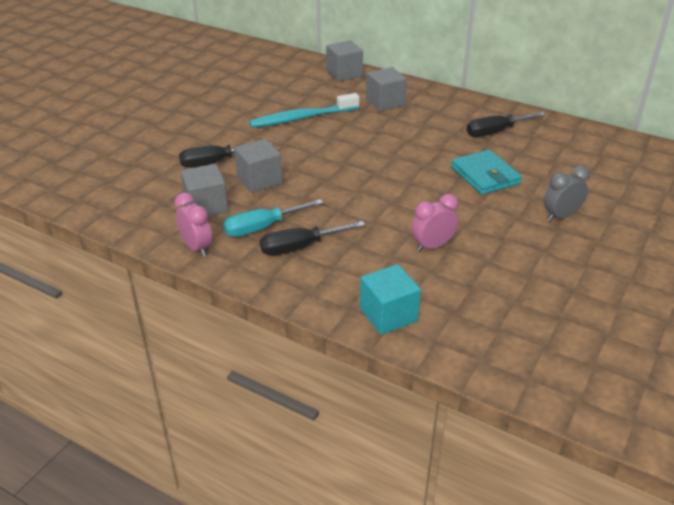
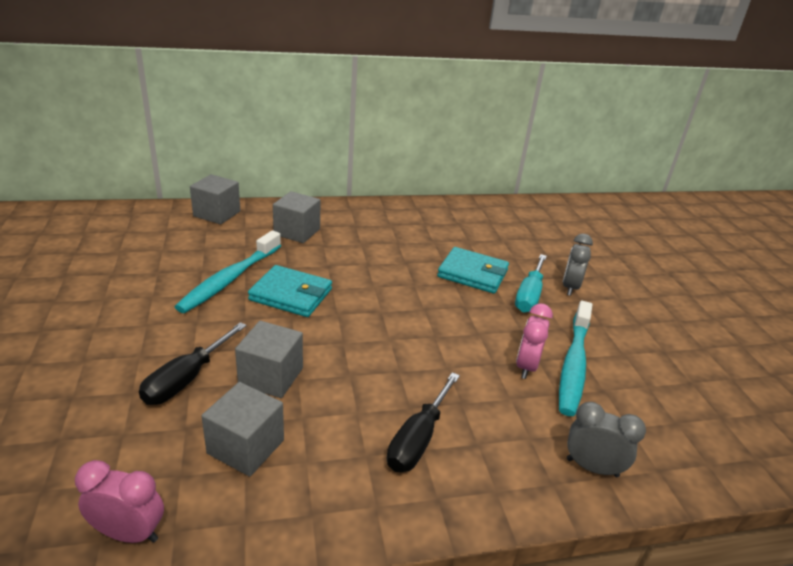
camera: 45 degrees left, 5 degrees down
(197, 248) = (304, 515): pink clock -> pink clock (129, 533)
(262, 227) = (349, 437): turquoise screwdriver -> turquoise screwdriver (529, 295)
(328, 141) = (291, 295): none -> turquoise wallet
(388, 315) = (592, 467): turquoise cube -> grey clock
(473, 261) = (573, 364): none -> turquoise toothbrush
(496, 132) = (427, 228): black screwdriver -> none

